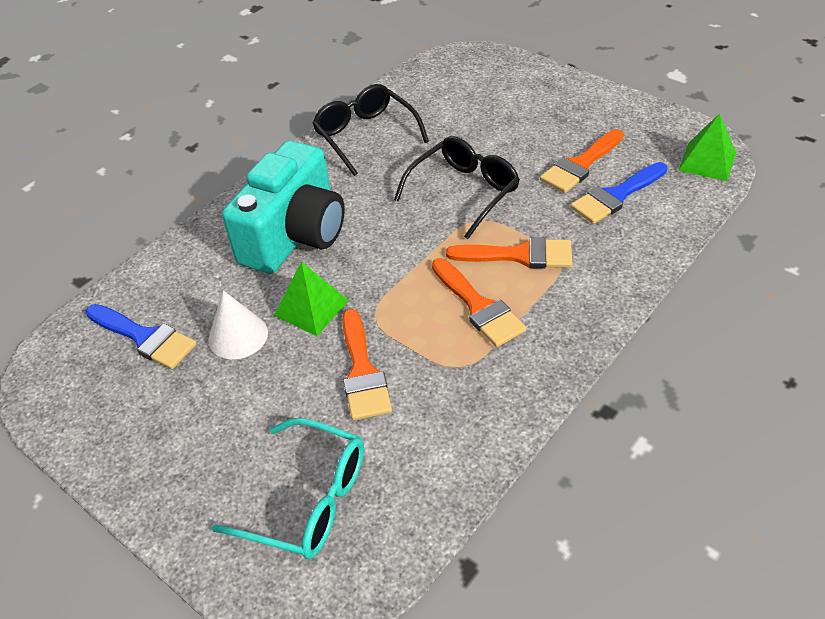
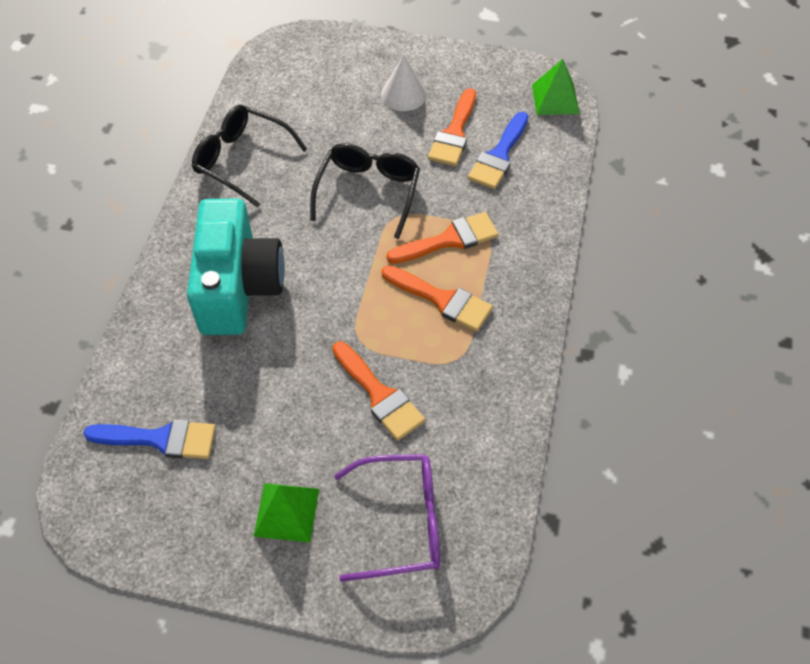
camera: 30 degrees left, 10 degrees up
(238, 336) = (248, 404): white cone -> white cone (403, 94)
(309, 500) = (402, 522): turquoise glasses -> purple glasses
(311, 308) = (298, 353): green pyramid -> green pyramid (286, 512)

